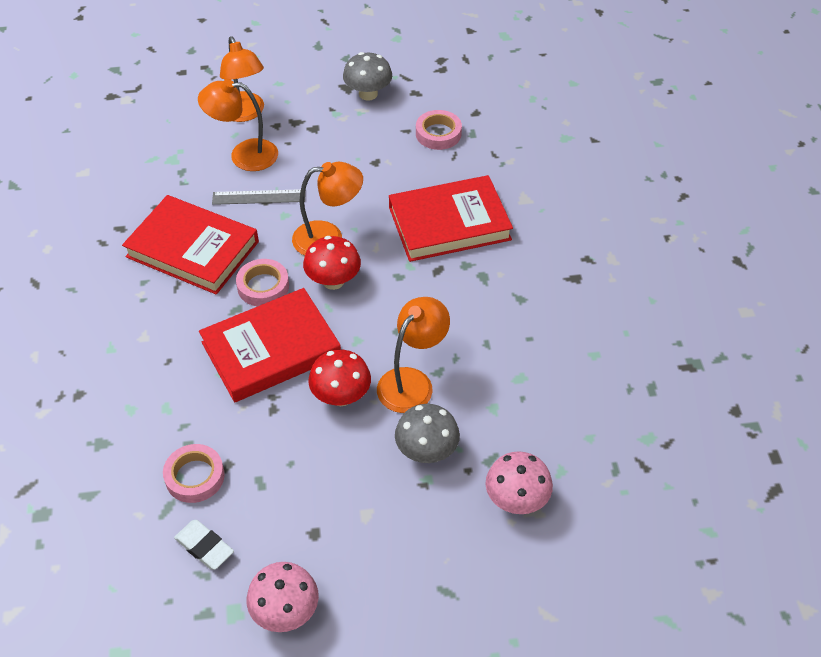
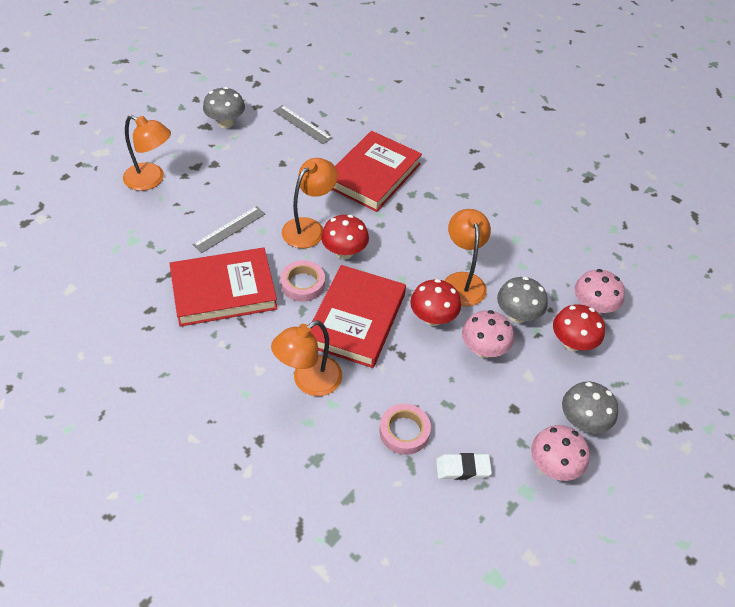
camera: 45 degrees left, 0 degrees up
(244, 155) = (184, 208): orange lamp -> orange lamp (309, 382)
(353, 459) = (483, 349): none -> pink mushroom
(364, 596) = (582, 421): none -> grey mushroom
(438, 134) = (302, 124): pink tape -> grey ruler
(449, 518) = (572, 343): none -> red mushroom

